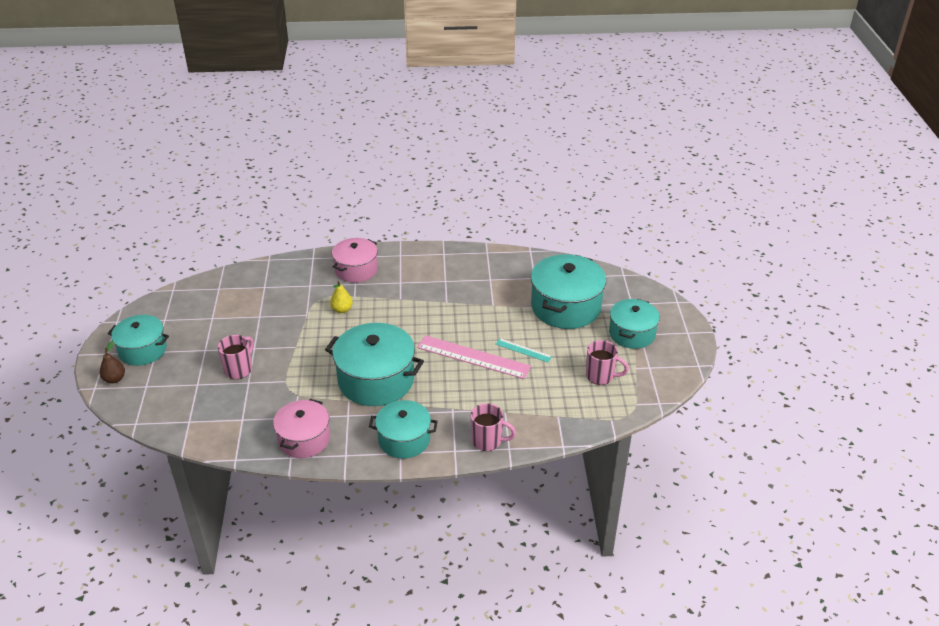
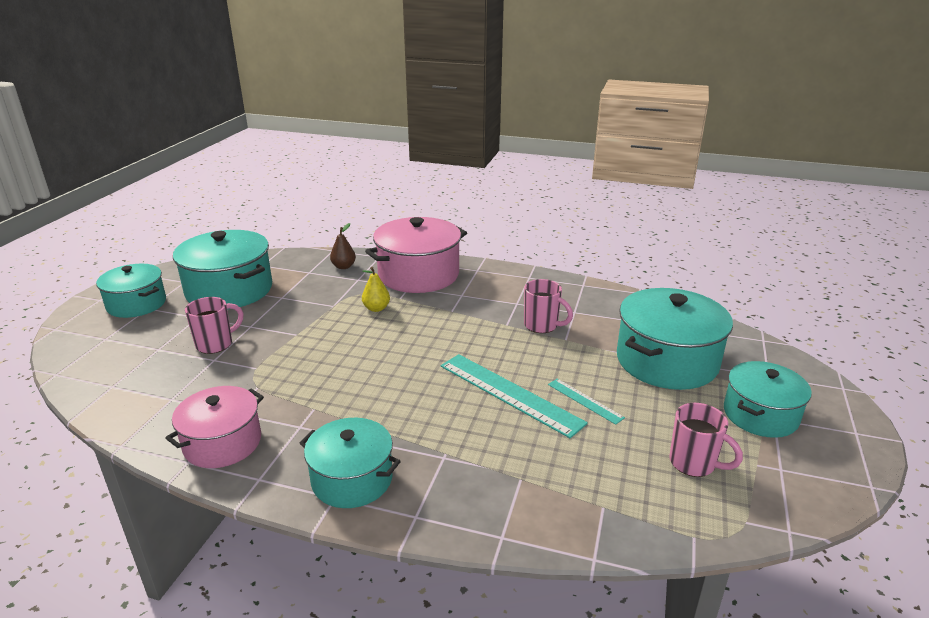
camera: 20 degrees right, 10 degrees down
(114, 379) = (82, 325): brown pear -> brown pear (343, 266)
(356, 270) = (418, 274): pink pot -> pink pot, size x1.56
(376, 380) = (365, 392): turquoise pot -> turquoise pot (229, 290)
(473, 357) = (509, 393): pink ruler -> turquoise ruler
(488, 441) = (473, 516): pink mug -> pink mug (542, 325)

